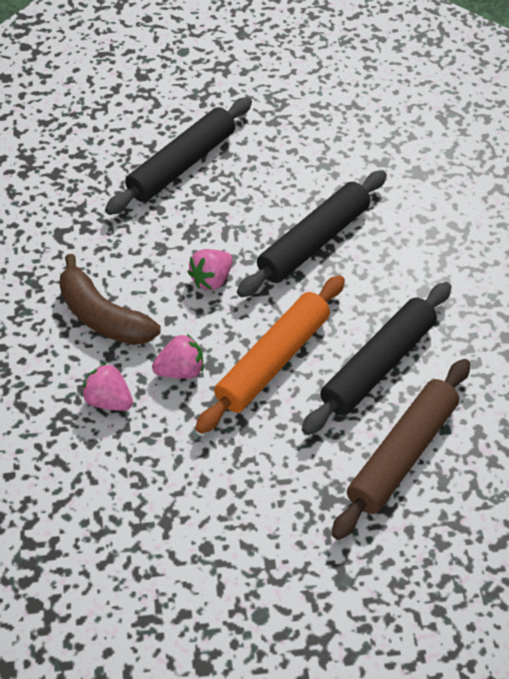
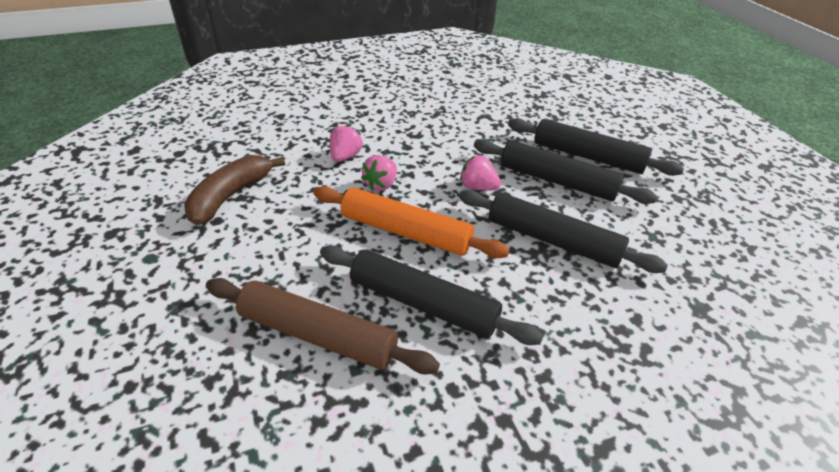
camera: 75 degrees right, 10 degrees down
(102, 316) = (419, 143): brown banana -> brown banana (231, 196)
(181, 371) = (381, 184): pink strawberry -> pink strawberry turned 60 degrees clockwise
(220, 207) = (556, 181): none -> black rolling pin

